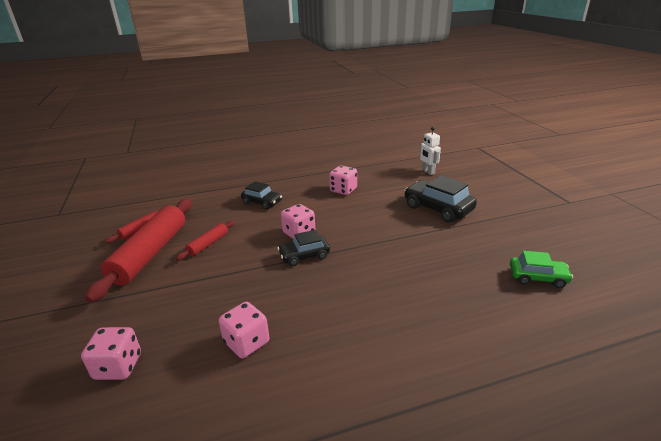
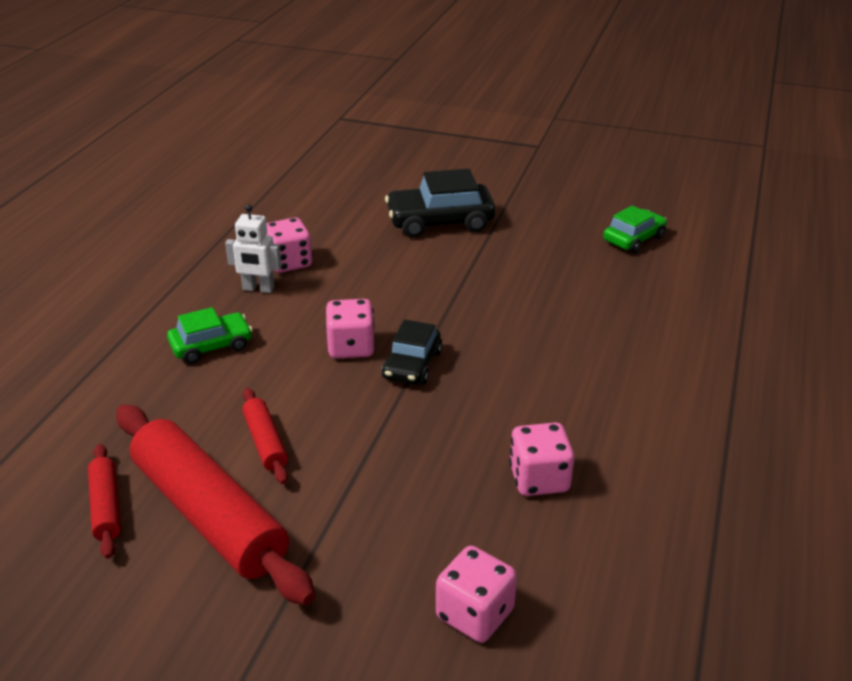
camera: 55 degrees left, 5 degrees up
(262, 202) = (211, 346): black car -> green car
(428, 172) = (344, 181): white robot -> white robot (258, 289)

